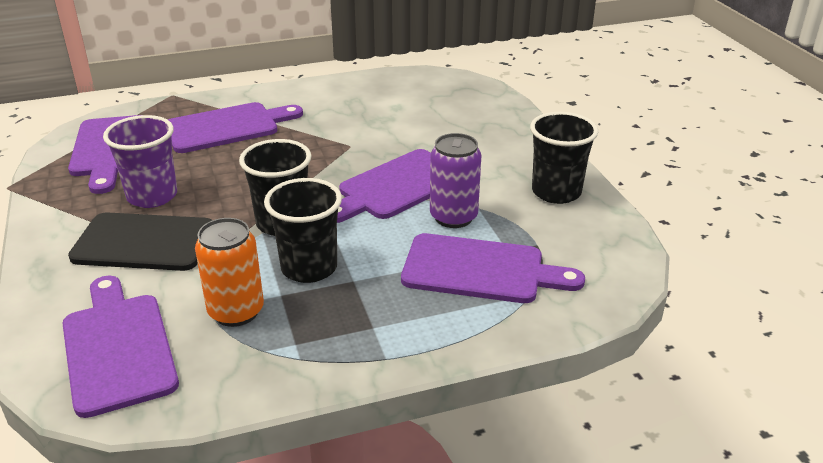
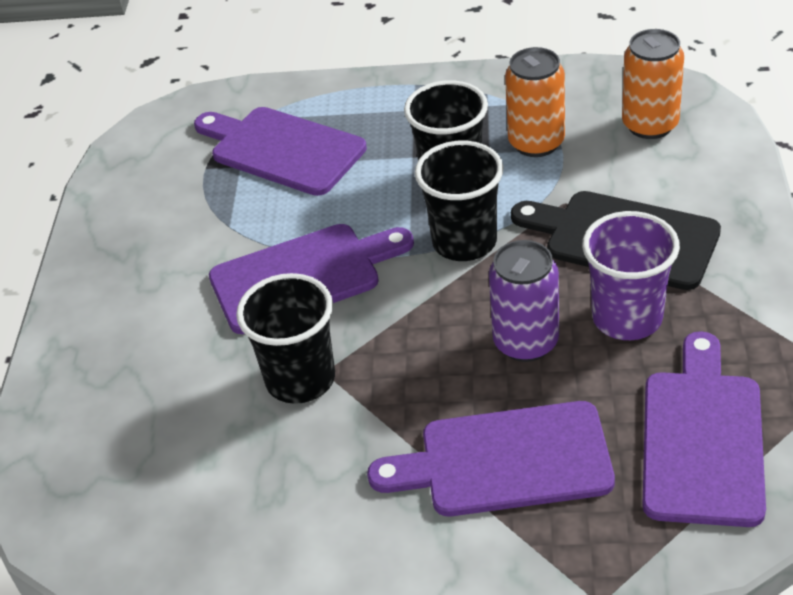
camera: 155 degrees left, 10 degrees up
(118, 347) = (650, 125): purple cutting board -> orange can
(453, 217) = (265, 218): purple can -> purple can (526, 342)
(556, 192) = (124, 233): black cup -> black cup (300, 379)

